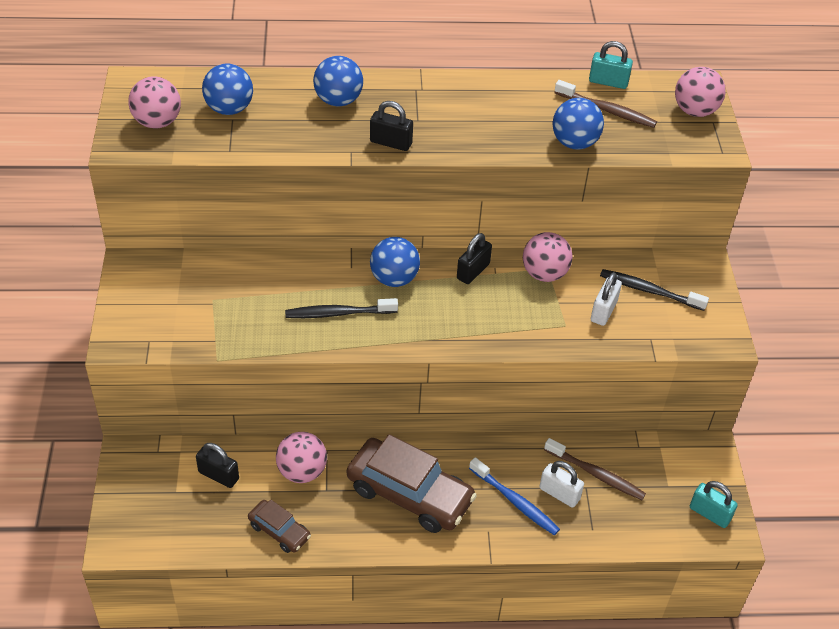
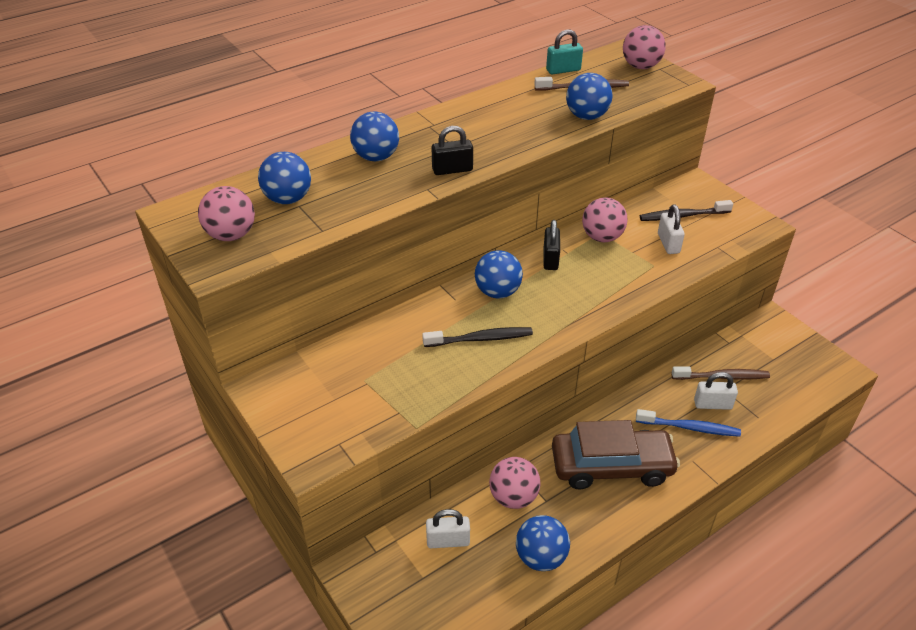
camera: 30 degrees left, 5 degrees down
(218, 475) = (448, 541): black padlock -> white padlock
(279, 531) = (541, 557): brown car -> blue ball
(338, 313) = (480, 339): black toothbrush -> black toothbrush turned 150 degrees counterclockwise
(709, 513) = (817, 363): turquoise padlock -> none

